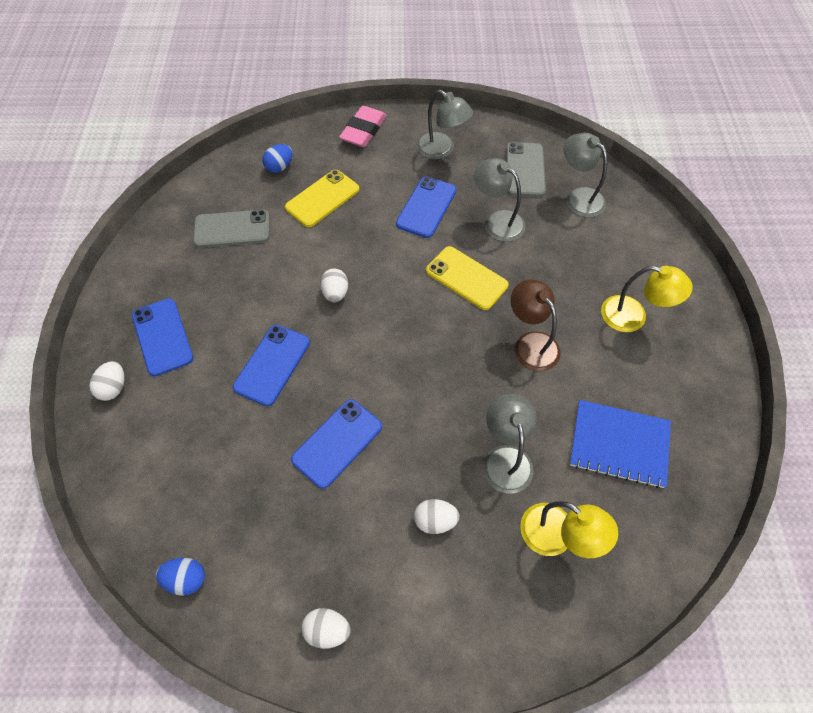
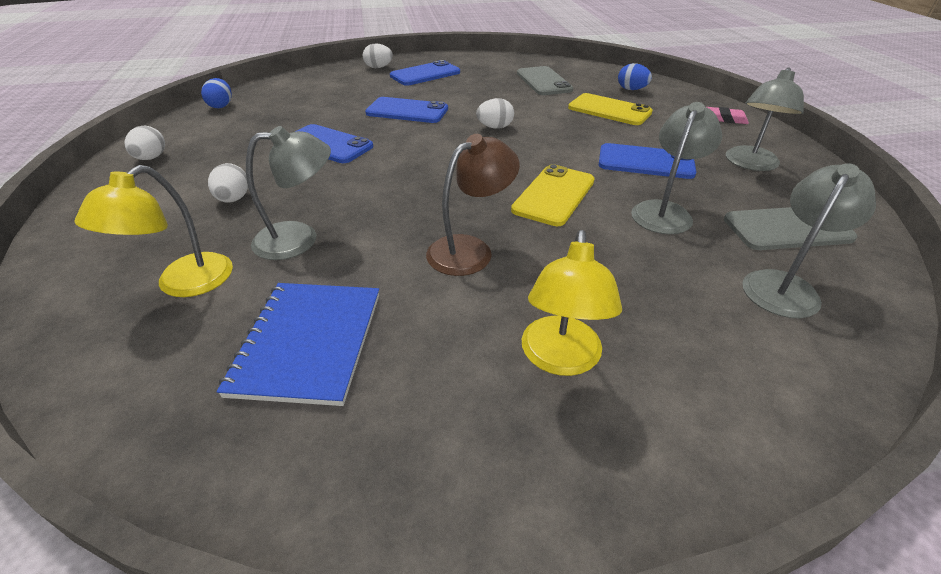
camera: 80 degrees right, 20 degrees down
(363, 130) = (725, 119): pink eraser -> pink eraser, size x0.59

